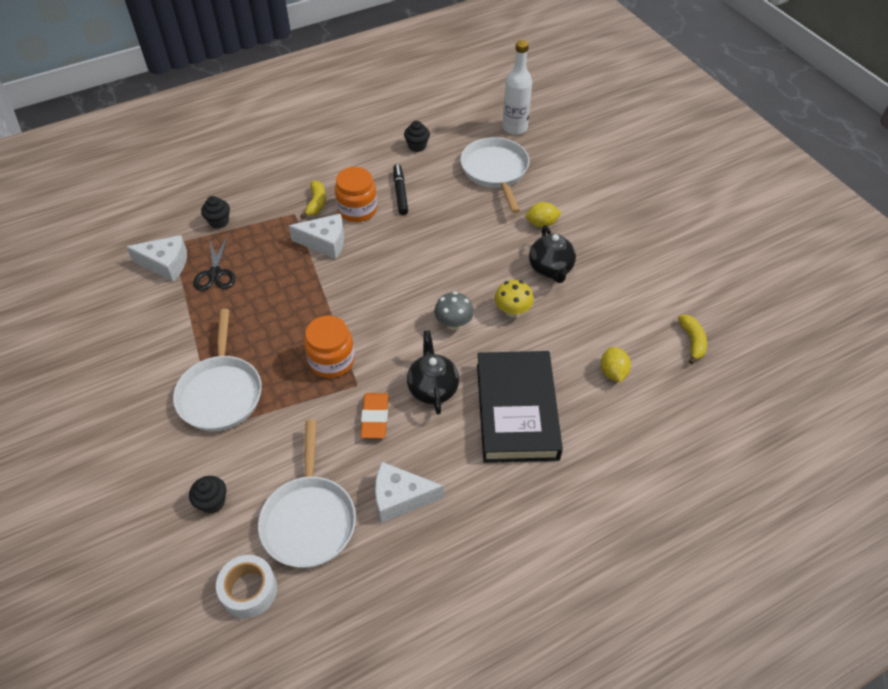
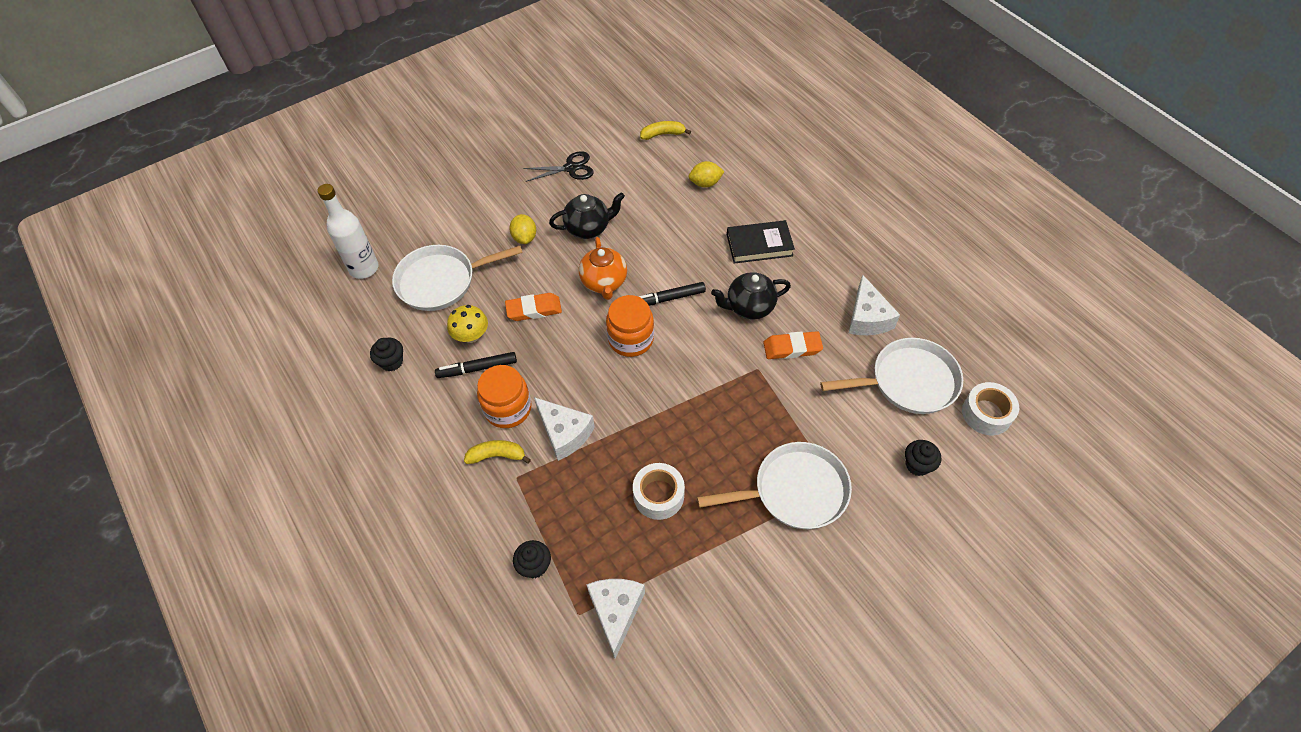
camera: 95 degrees left, 5 degrees up
(215, 273) = (626, 545): black scissors -> black scissors (571, 168)
(250, 297) = (658, 495): none -> white tape
(325, 242) = (564, 433): white cheese -> white cheese turned 135 degrees clockwise
(332, 360) = (733, 395): orange jar -> orange jar (631, 339)
(453, 323) = (668, 299): grey mushroom -> black marker
(455, 228) = (534, 309): none -> orange eraser
(479, 277) = (604, 283): none -> orange teapot
(512, 311) = (645, 254): yellow mushroom -> yellow mushroom (471, 336)
(516, 410) = (759, 245): black book -> black book, size x0.59

